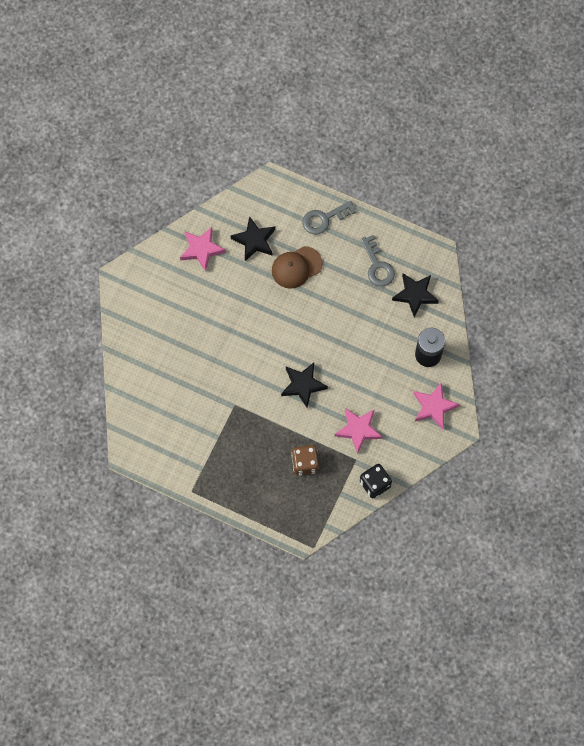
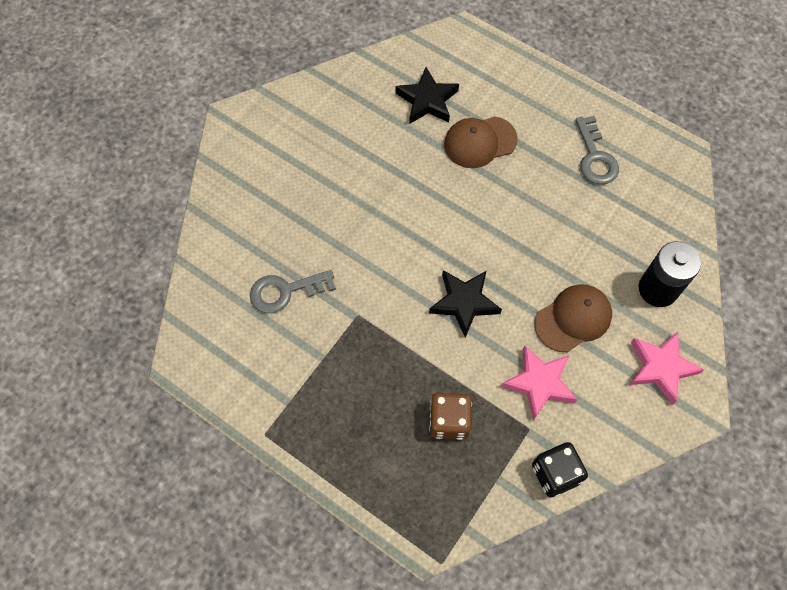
camera: 10 degrees right, 5 degrees down
(201, 249) = (353, 101): pink star -> none
(324, 219) = (527, 88): grey key -> grey key (285, 291)
(375, 384) = (573, 319): none -> brown cap
(415, 295) = (645, 203): black star -> none

